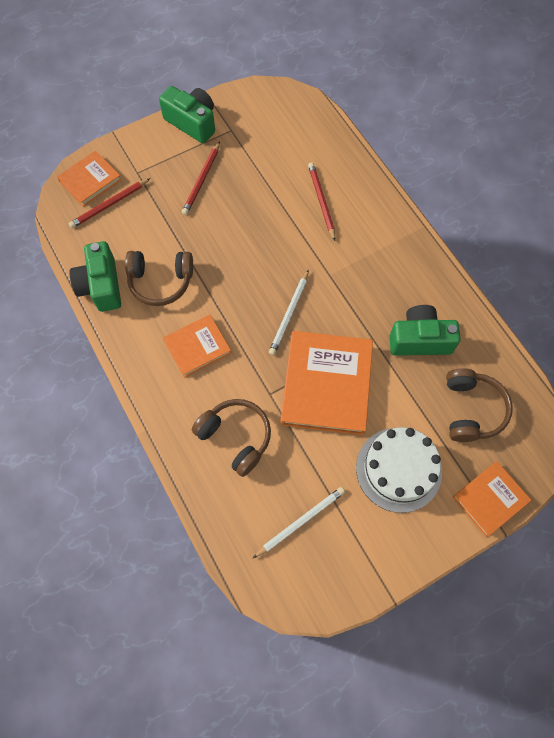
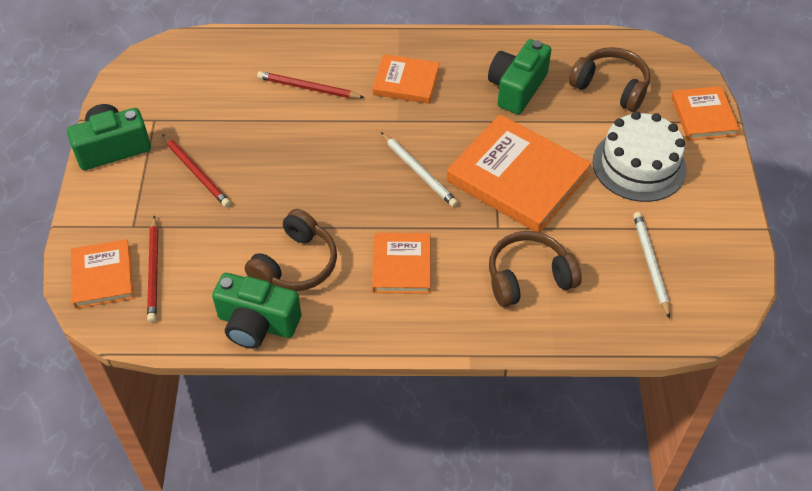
camera: 60 degrees left, 15 degrees down
(372, 260) = (406, 82): none -> orange book

